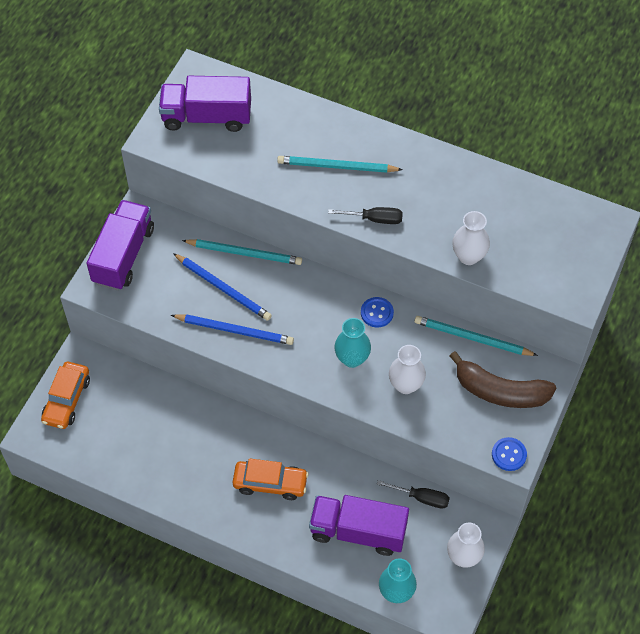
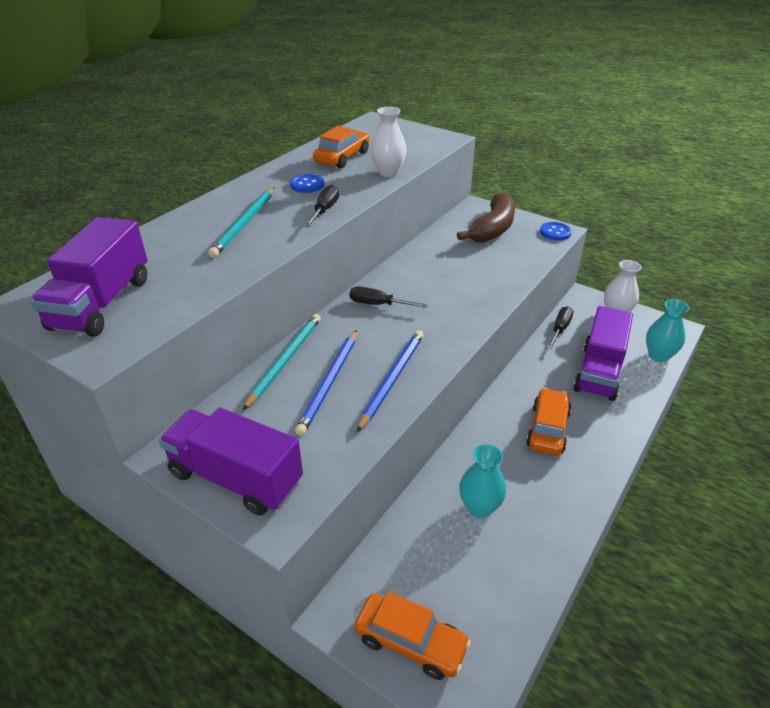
camera: 80 degrees left, 20 degrees down
(223, 288) = (329, 383): blue pencil -> blue pencil turned 150 degrees clockwise
(334, 304) = (377, 304): none -> black screwdriver
(352, 358) = (446, 300): turquoise vase -> turquoise vase (479, 507)
(377, 313) = (396, 280): blue button -> blue button (307, 185)
(405, 385) = (481, 273): white vase -> none
(472, 338) = (436, 235): turquoise pencil -> none
(494, 210) = (342, 157): none -> orange car

